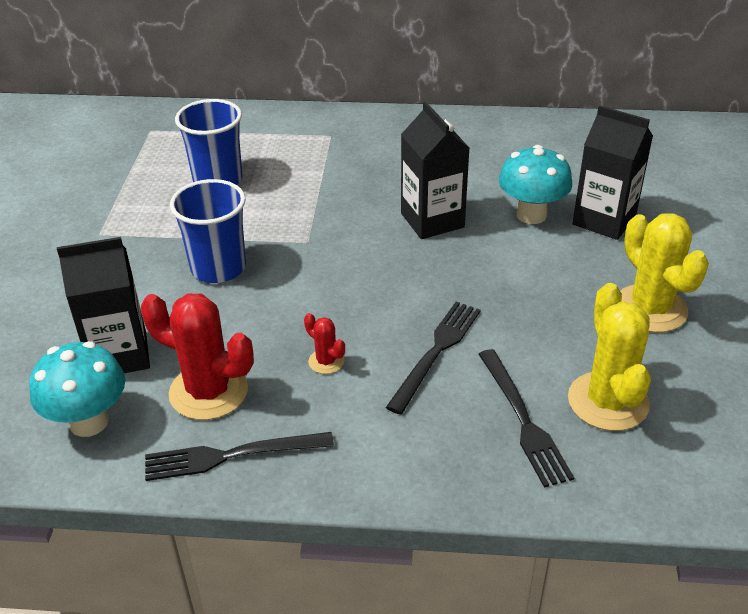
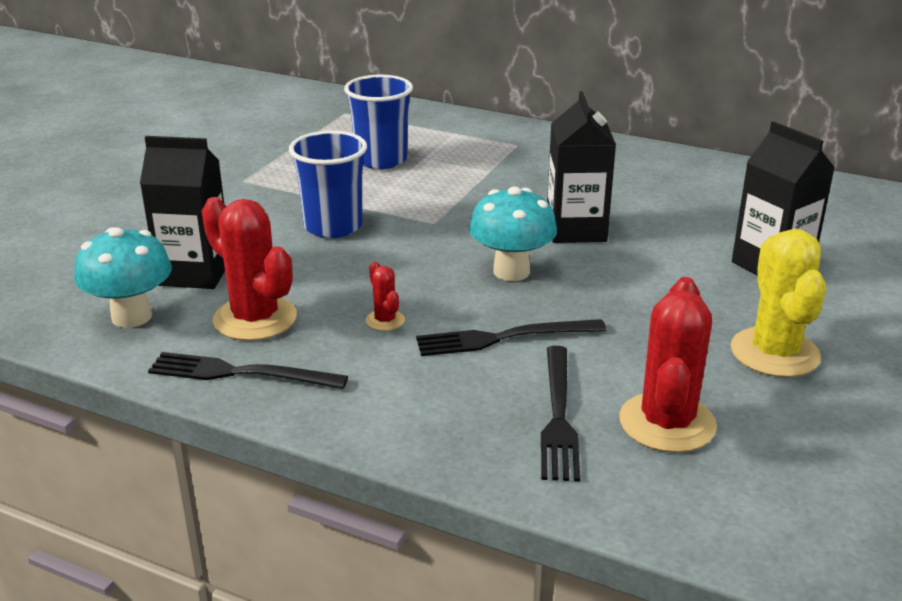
camera: 20 degrees right, 10 degrees down
(436, 352) = (504, 338): black fork -> black fork turned 150 degrees counterclockwise
(531, 215) = (689, 245): turquoise mushroom -> turquoise mushroom (511, 271)
(608, 401) = (667, 423): yellow cactus -> red cactus

